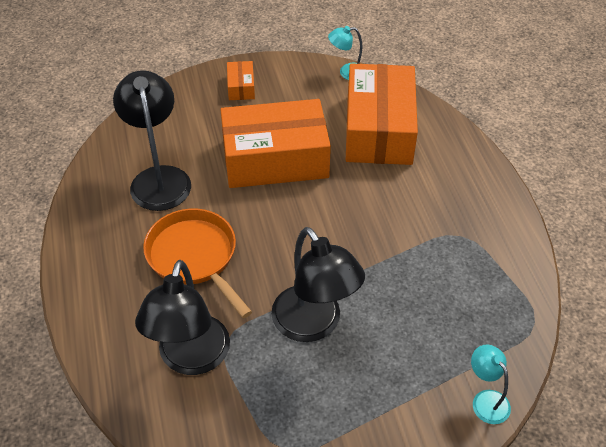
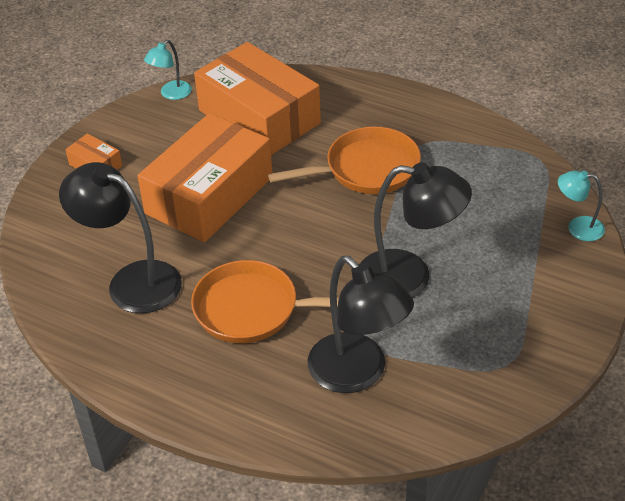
camera: 45 degrees left, 5 degrees down
(396, 222) = (366, 169): none -> orange pan

